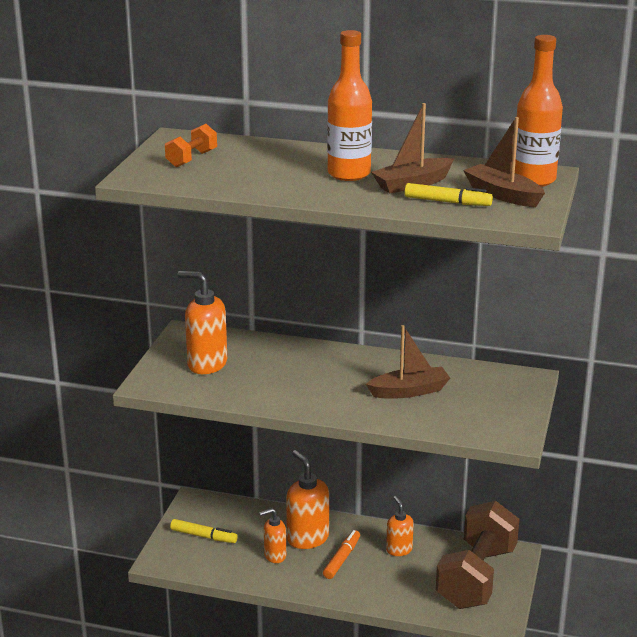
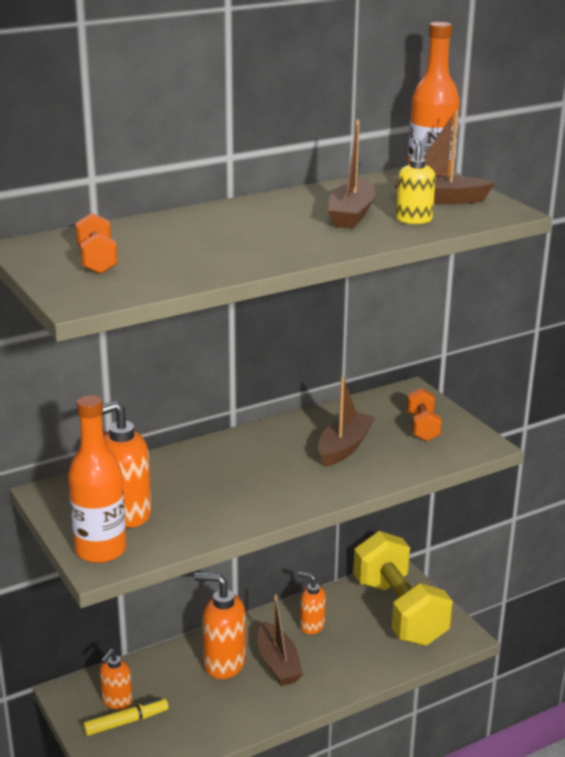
camera: 45 degrees left, 0 degrees up
(274, 556) = (218, 698): orange soap dispenser -> orange soap dispenser (116, 701)
(341, 559) = (278, 663): orange marker -> brown boat
(349, 174) = (279, 224): orange bottle -> orange bottle (100, 550)
(447, 202) = (413, 219): yellow marker -> yellow soap dispenser
(476, 577) = (399, 611): brown dumbbell -> yellow dumbbell
(491, 405) = (422, 427): none -> orange dumbbell

